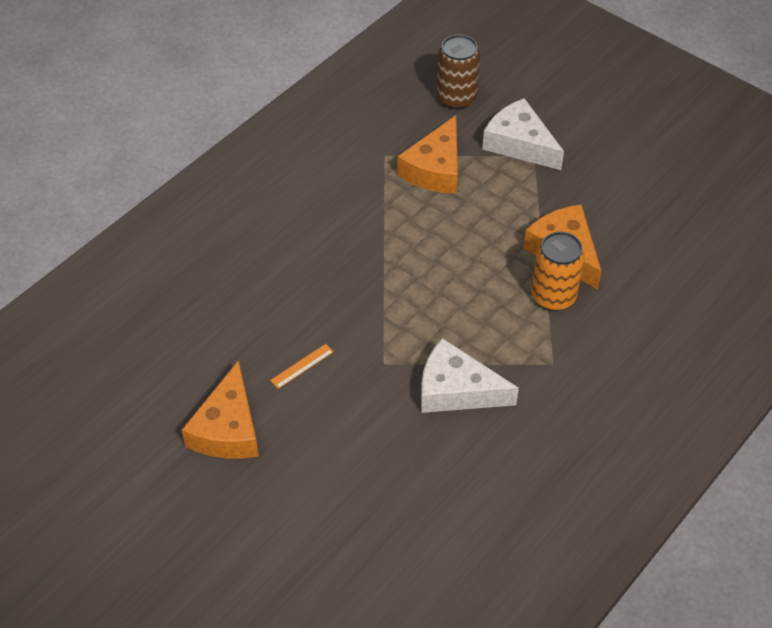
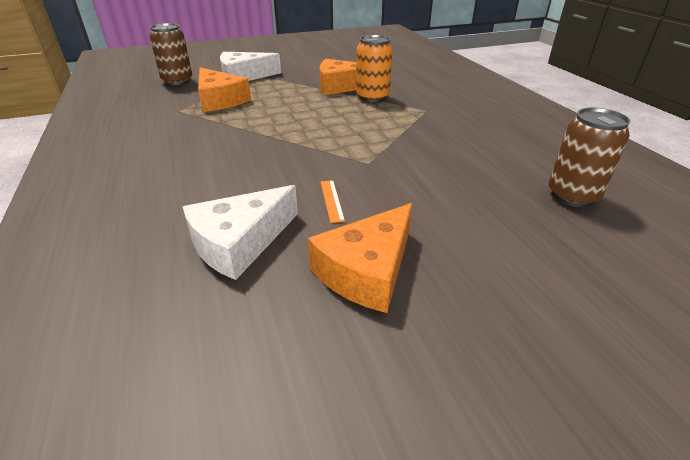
camera: 60 degrees left, 15 degrees down
(227, 428) = (367, 270): orange cheese -> orange cheese turned 90 degrees clockwise
(428, 543) = (572, 196): none -> brown can
(456, 390) = (421, 144): white cheese -> white cheese (239, 242)

